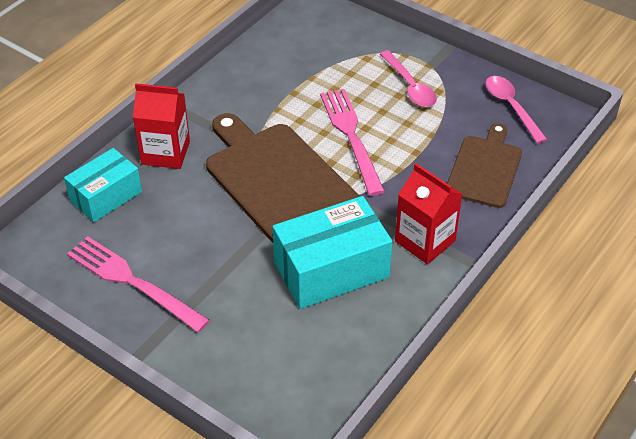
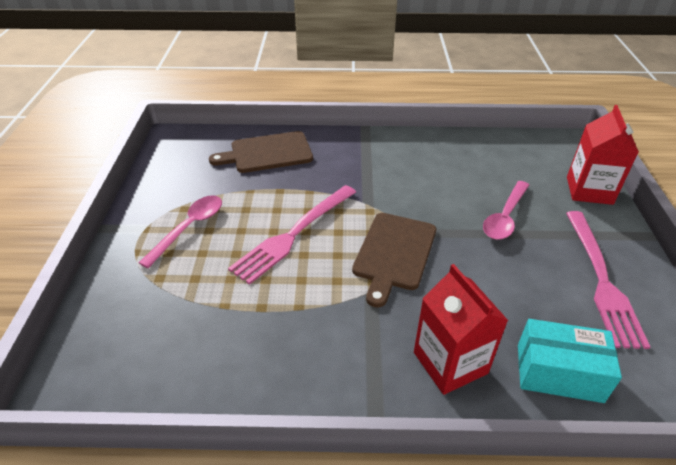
camera: 125 degrees left, 5 degrees down
(277, 180) = (394, 253): brown cutting board -> brown cutting board, size x0.61
(331, 269) = (445, 181): turquoise box -> none
(425, 241) = (369, 153): red carton -> red carton (589, 190)
(511, 107) = (179, 164): pink spoon -> pink spoon (505, 217)

